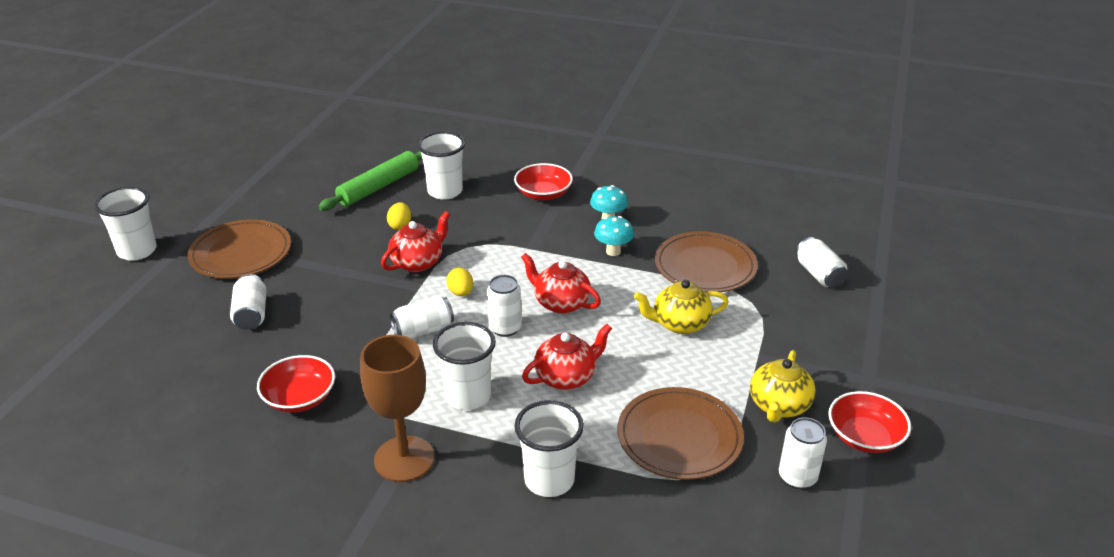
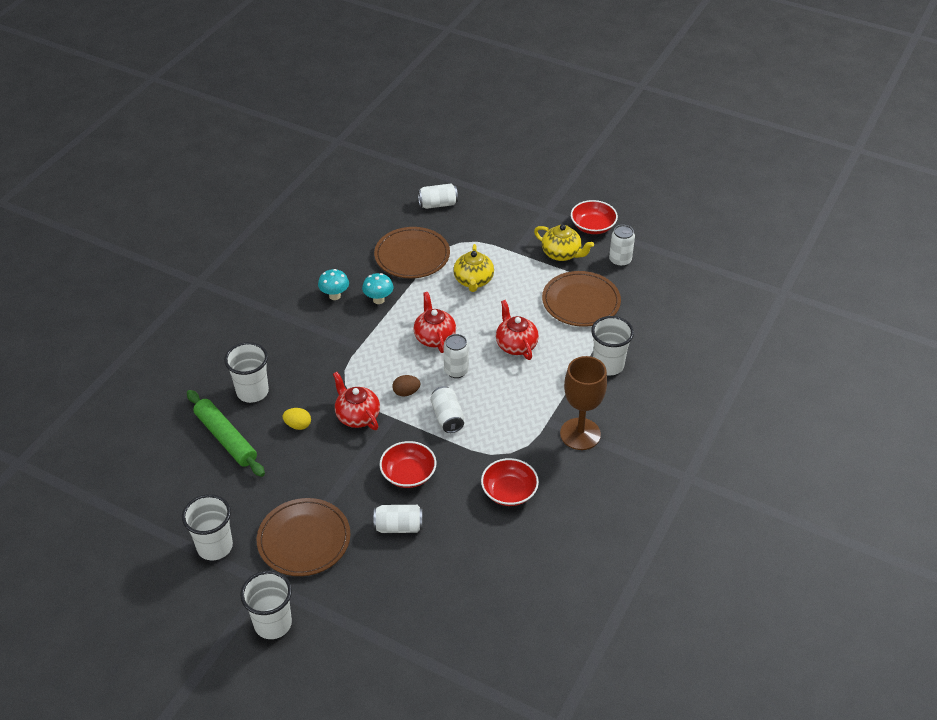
camera: 80 degrees left, 10 degrees up
(461, 293) = (406, 392): yellow egg -> brown egg
(468, 396) = (525, 397): white cup -> white cup (215, 546)
(543, 194) = (281, 328): red bowl -> red bowl (408, 474)
(560, 303) = (434, 337): red teapot -> red teapot turned 120 degrees clockwise

